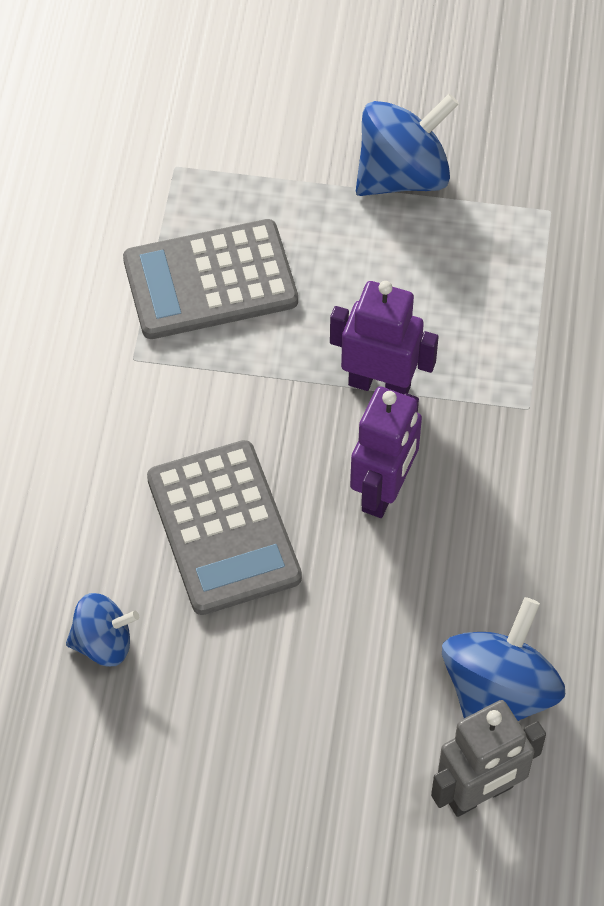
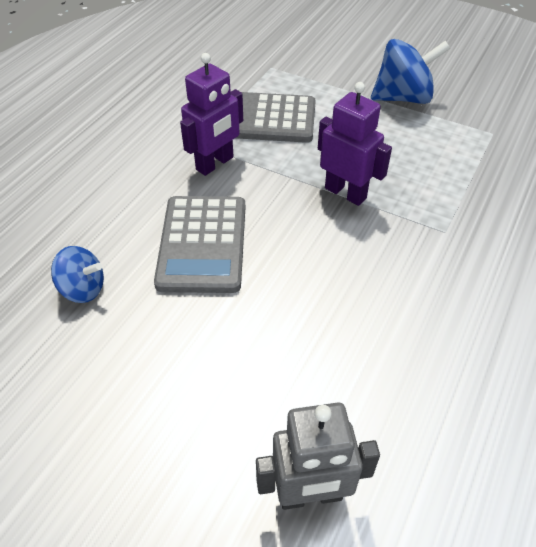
camera: 20 degrees right, 10 degrees down
(384, 491) = (323, 252): purple robot -> purple robot (215, 164)
(498, 693) = (356, 416): blue spinning top -> none

